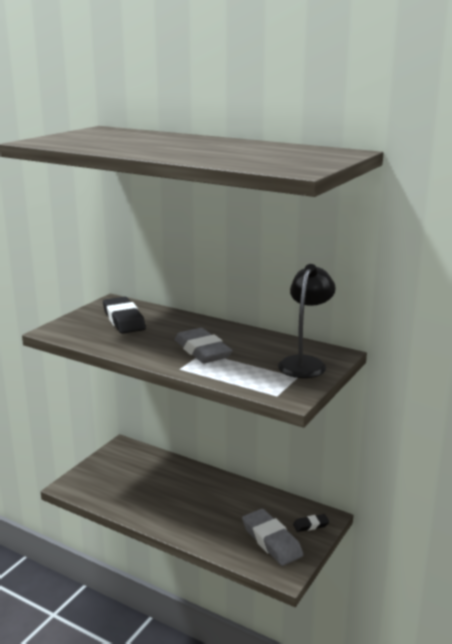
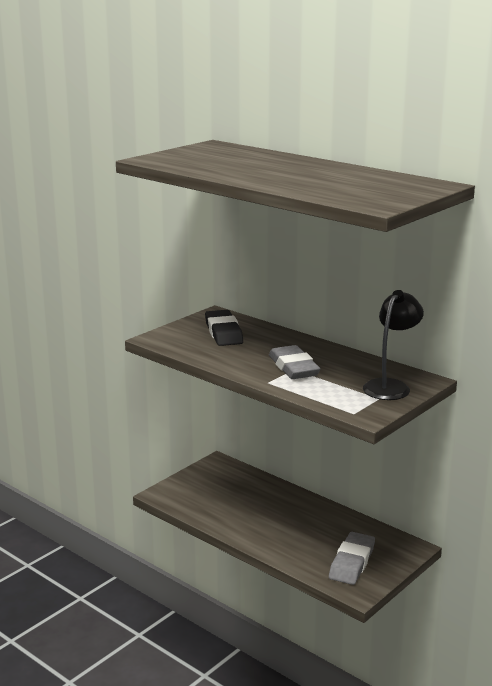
camera: 10 degrees right, 0 degrees up
(271, 541) = (352, 562): grey eraser -> grey eraser turned 45 degrees clockwise
(311, 525) = (395, 553): black eraser -> none

